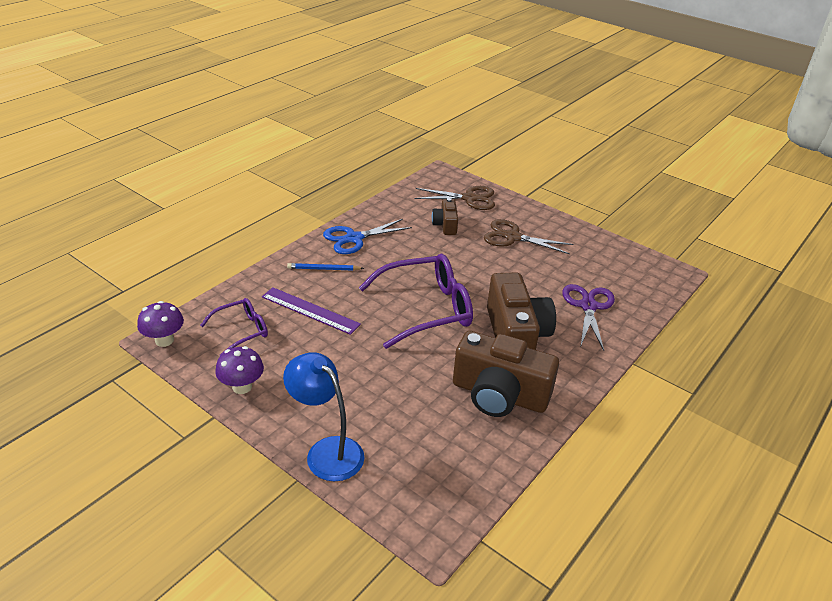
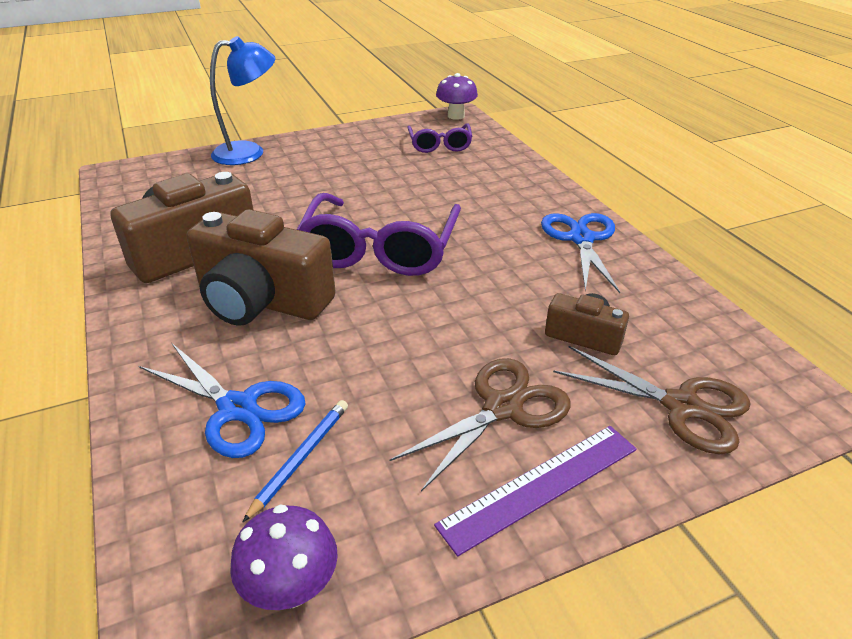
camera: 120 degrees right, 0 degrees up
(242, 387) = (363, 135): purple mushroom -> purple mushroom (291, 588)
(310, 310) = (443, 180): purple ruler -> purple ruler (540, 486)
(324, 269) = (518, 203): blue pencil -> blue pencil (301, 458)
(469, 198) = (681, 406): brown scissors -> brown scissors turned 90 degrees counterclockwise
(588, 306) = (238, 408): purple scissors -> blue scissors

